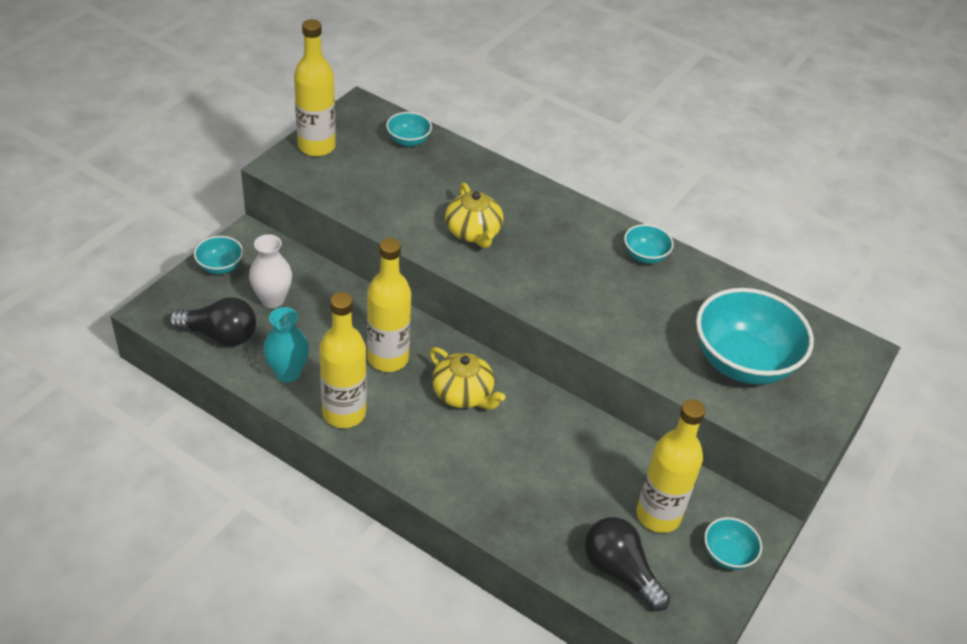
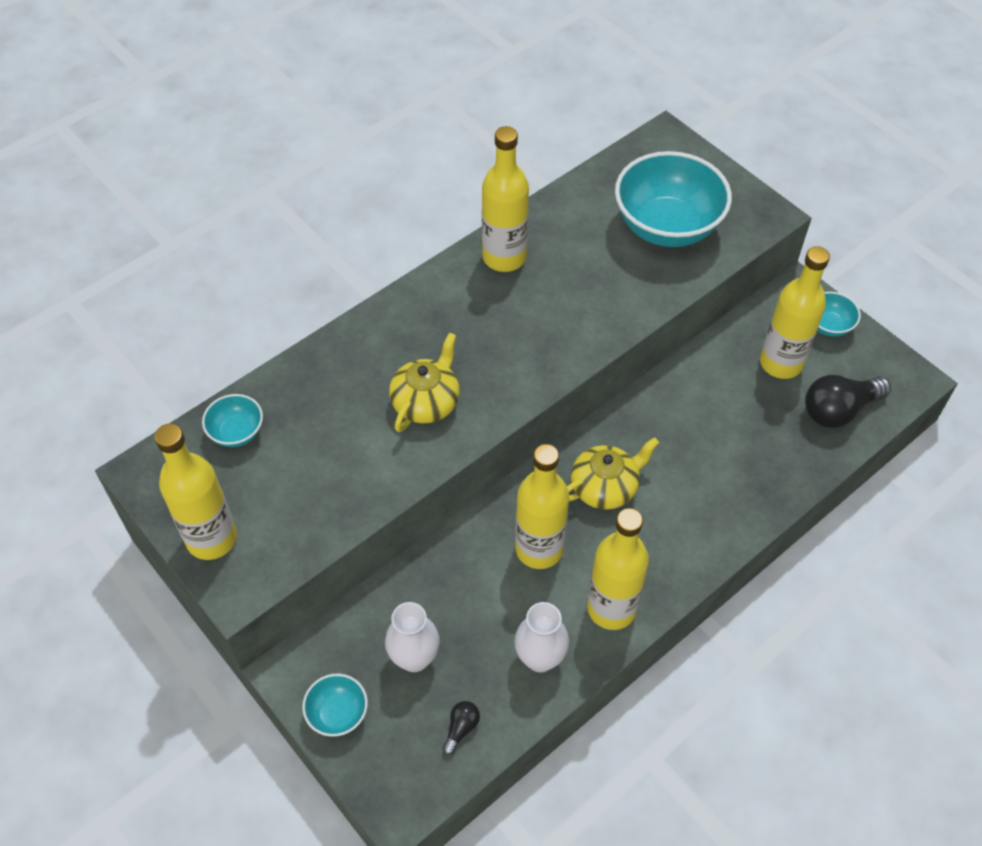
camera: 70 degrees left, 10 degrees up
(219, 335) = (461, 728): black light bulb -> black light bulb, size x0.48
(288, 373) = (540, 658): turquoise vase -> white vase
(473, 232) = (426, 401): yellow teapot -> yellow teapot turned 60 degrees counterclockwise
(645, 256) = (504, 257): turquoise bowl -> yellow bottle

